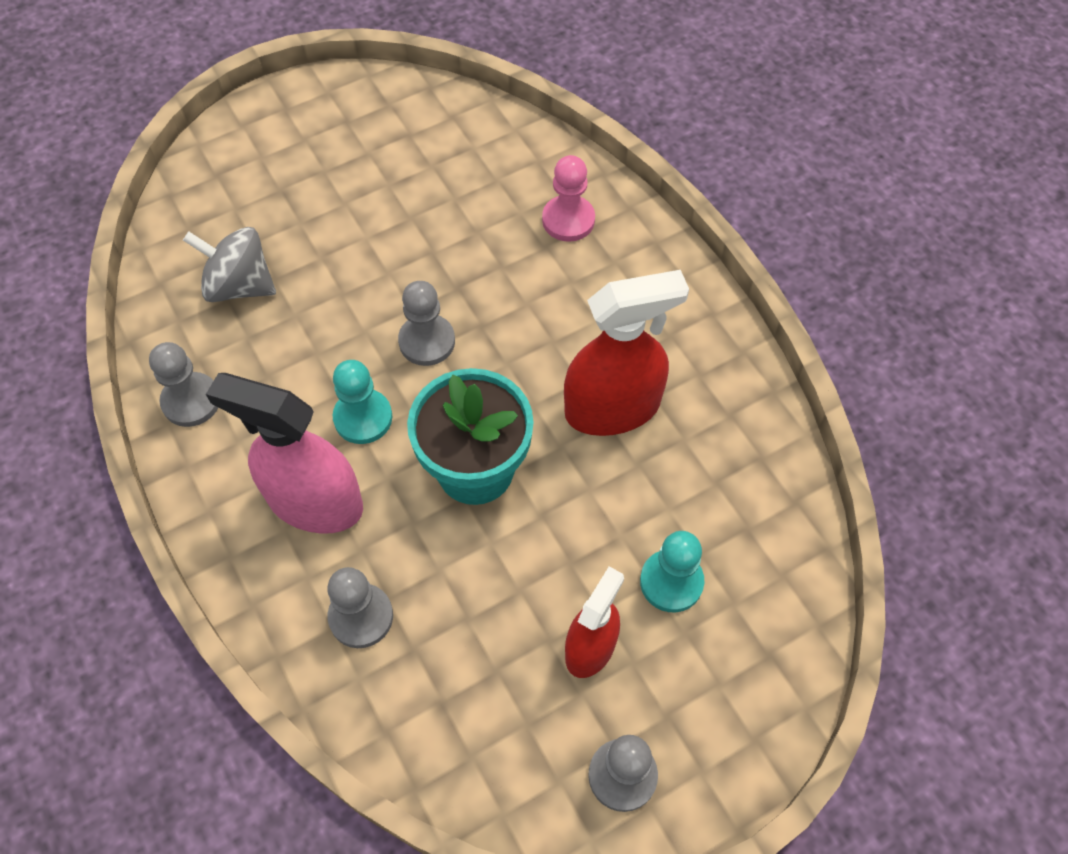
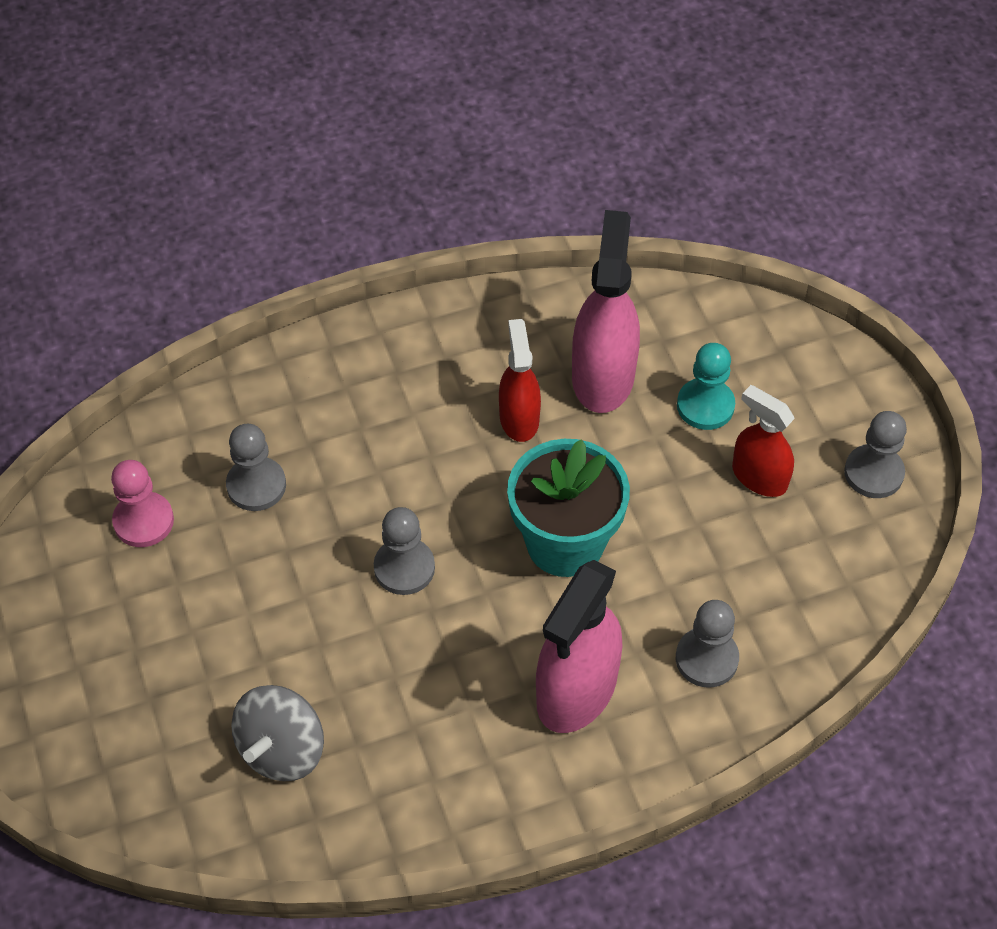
camera: 80 degrees left, 5 degrees down
(191, 401) = (429, 807): grey pawn -> grey pawn (256, 485)
(363, 418) = (486, 637): turquoise pawn -> none
(568, 220) = (280, 417): pink pawn -> pink pawn (143, 521)
(612, 408) = (519, 418): red spray bottle -> red spray bottle, size x0.62
(683, 476) = (603, 376): none -> pink spray bottle

